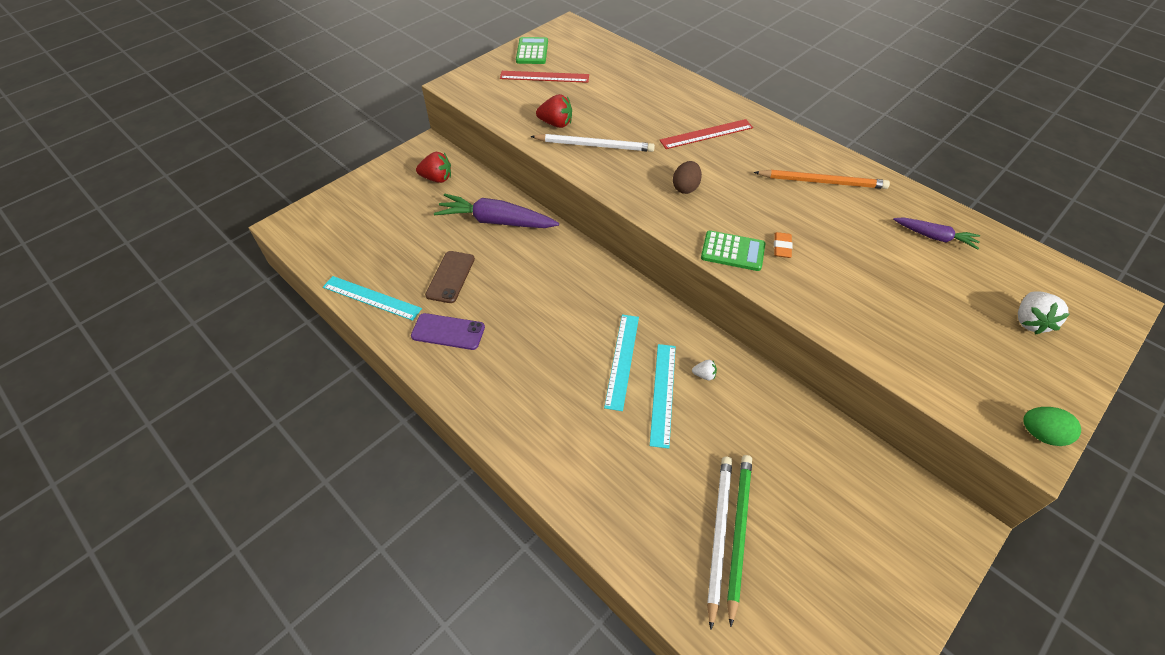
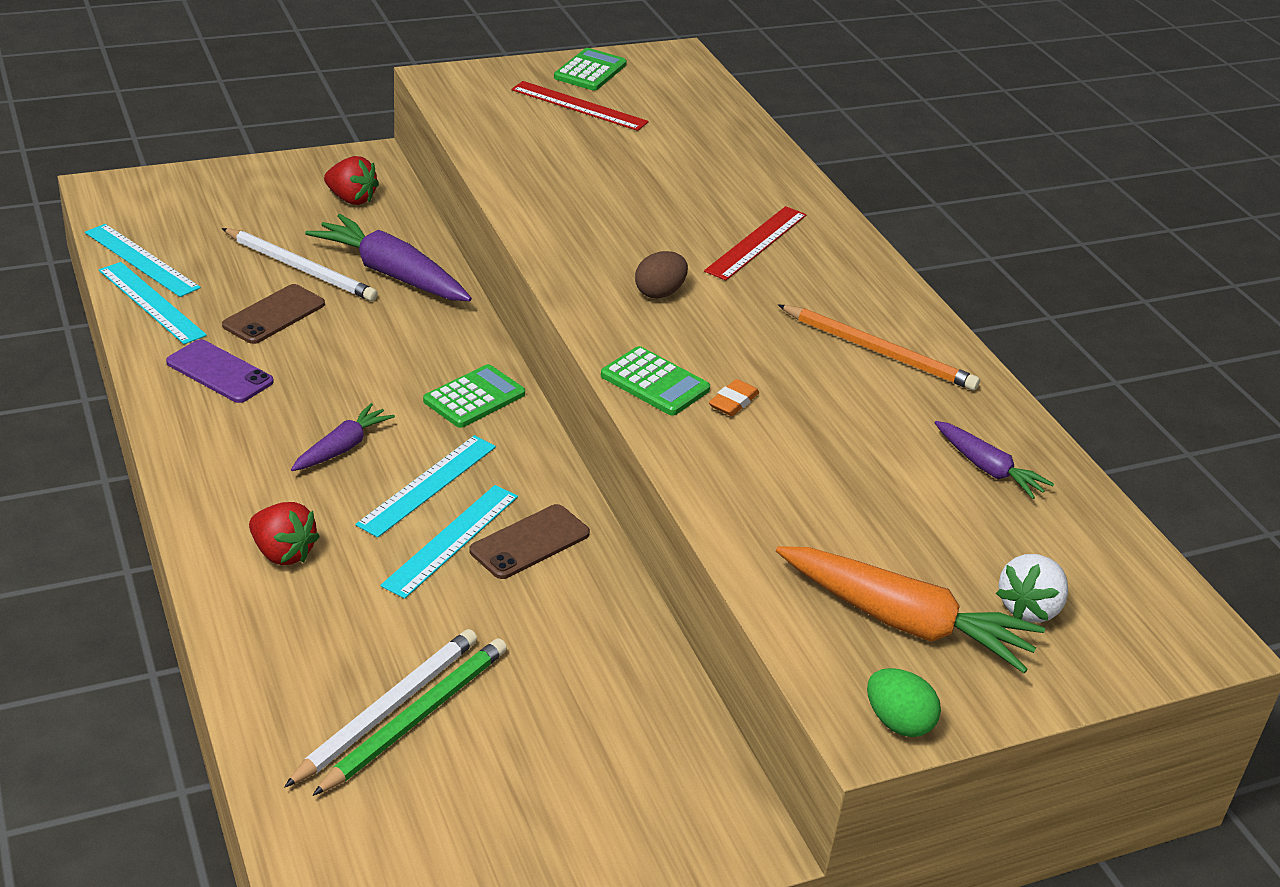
camera: 20 degrees right, 15 degrees down
(344, 269) = (141, 260): none -> turquoise ruler
(556, 124) = (542, 165): red strawberry -> red strawberry (283, 553)
(557, 355) = (342, 447): none -> purple carrot
(594, 145) = (573, 205): white pencil -> white pencil (300, 268)
(602, 288) = (474, 397): none -> green calculator
(704, 375) = (529, 542): white strawberry -> brown phone
(706, 134) = (756, 243): red ruler -> red ruler turned 60 degrees counterclockwise
(985, 361) = (905, 622): none -> orange carrot

